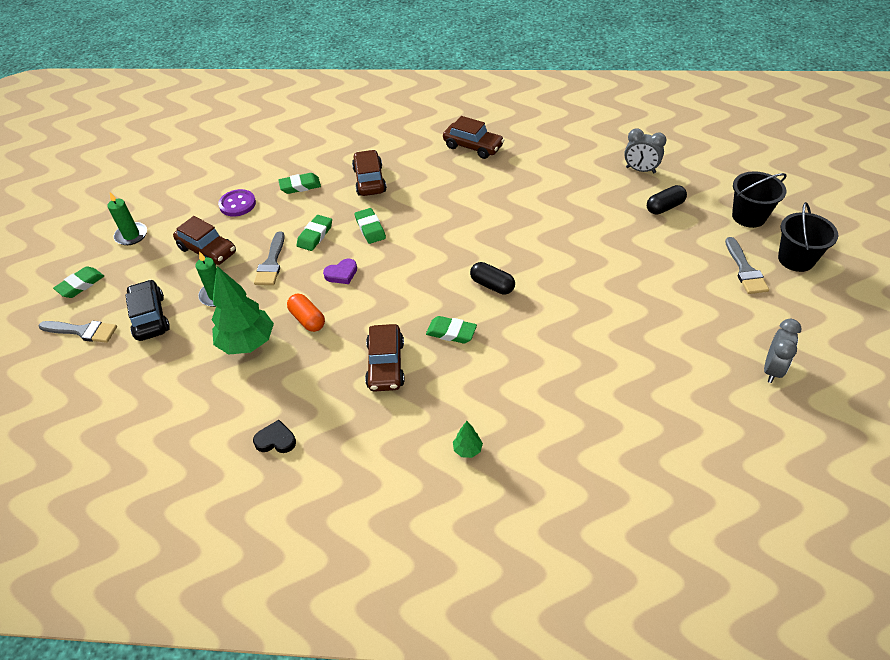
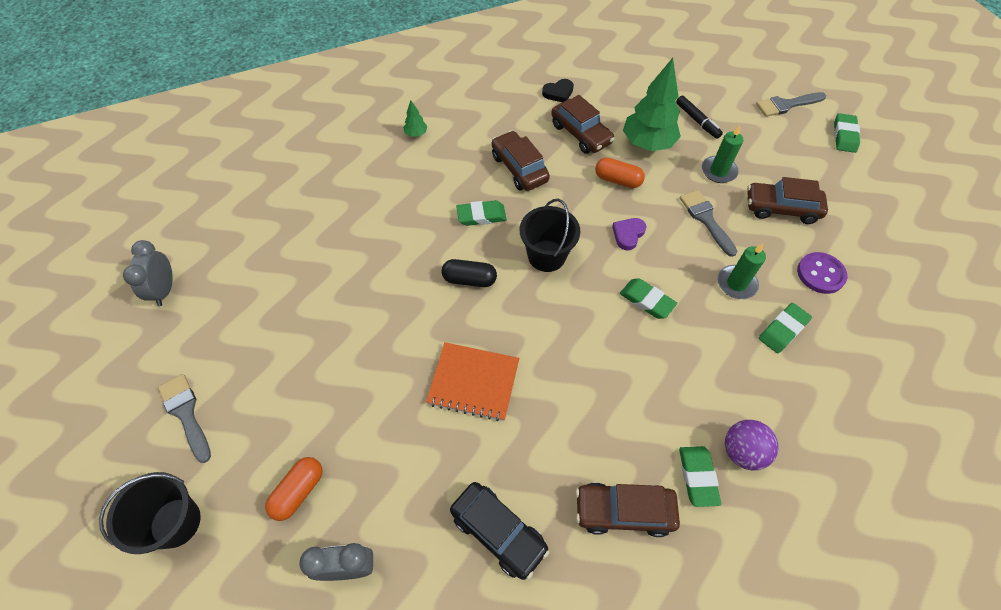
camera: 150 degrees right, 10 degrees up
(131, 235) = (873, 195): green candle -> green candle (736, 283)
(150, 317) = (750, 133): black car -> black car (498, 532)
(178, 348) = (697, 121): none -> black marker
(315, 235) = (696, 268): green eraser -> green eraser (697, 477)
(369, 180) = (711, 375): brown car -> brown car (581, 134)
(387, 148) = (742, 451): none -> purple ball
(525, 223) = (473, 382): none -> orange notebook
(664, 207) = (298, 491): black capsule -> orange capsule
(796, 259) = (117, 459): black bucket -> black bucket (546, 256)

